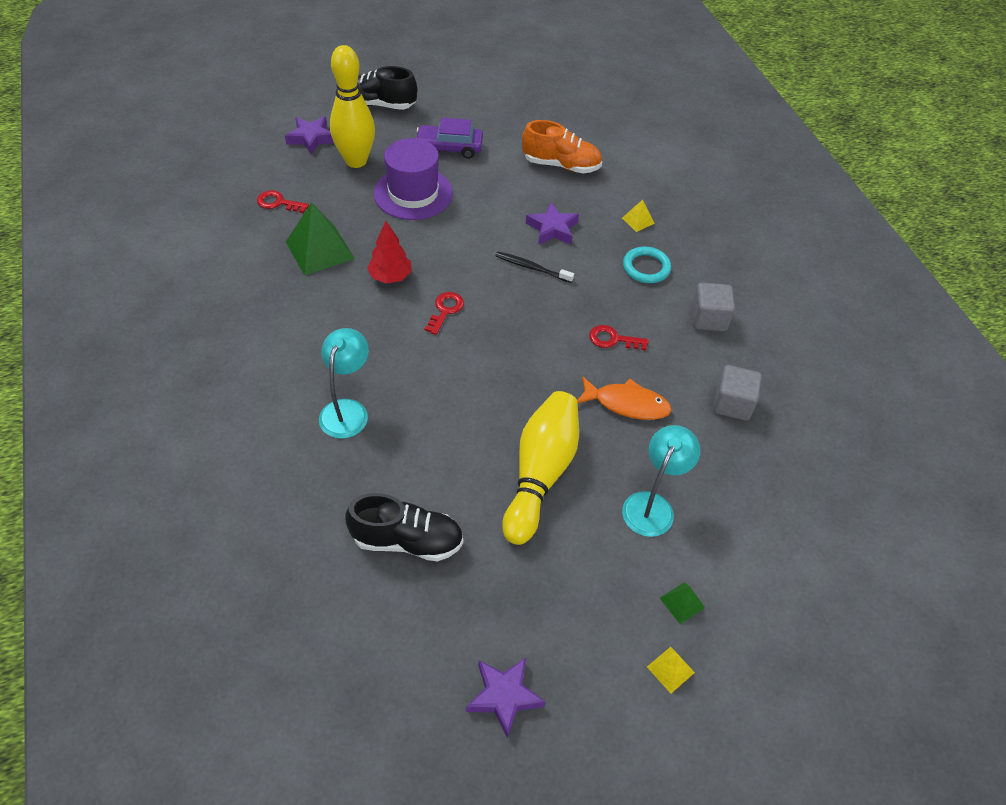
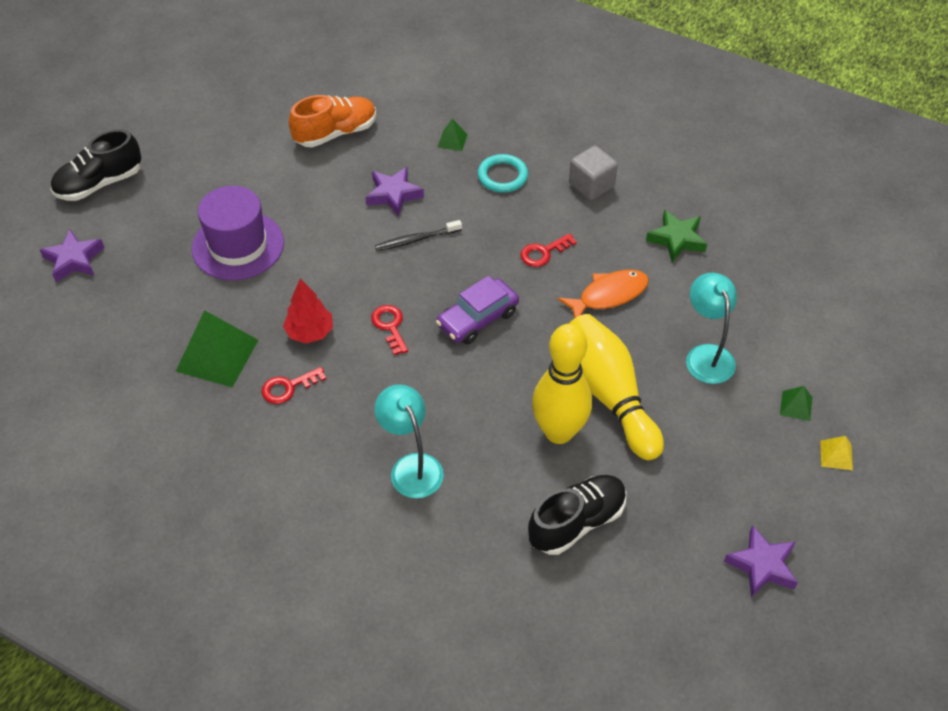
camera: 40 degrees left, 0 degrees up
(278, 203) = (121, 342): red key -> red key (288, 387)
(356, 161) = (146, 252): yellow bowling pin -> yellow bowling pin (559, 432)
(449, 148) = (219, 182): purple car -> purple car (477, 319)
(638, 220) = (452, 140): yellow pyramid -> green pyramid
(732, 404) = (677, 239): grey cube -> green star

